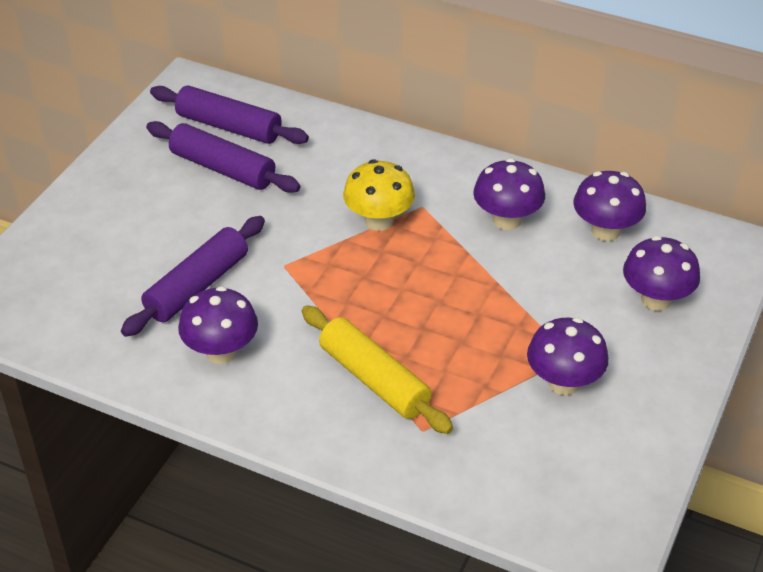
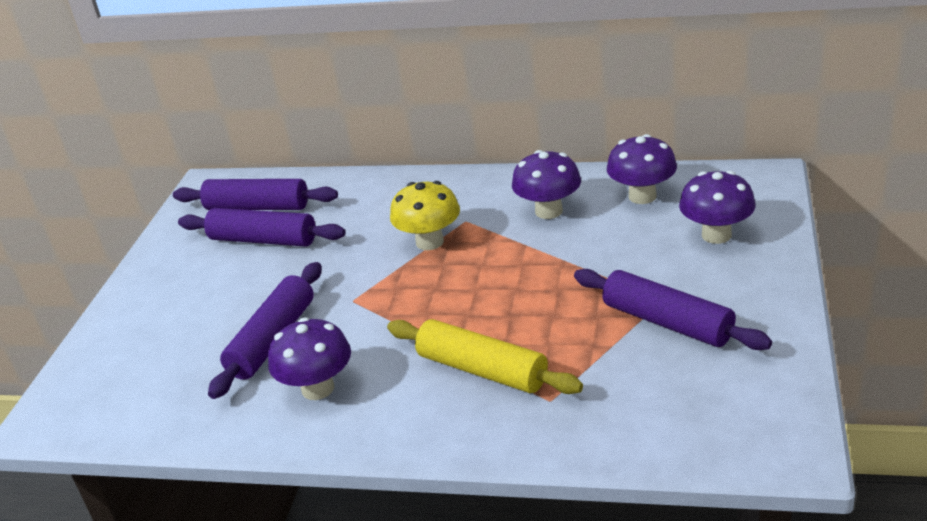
camera: 10 degrees left, 10 degrees down
(563, 383) = (667, 322): purple mushroom -> purple rolling pin

